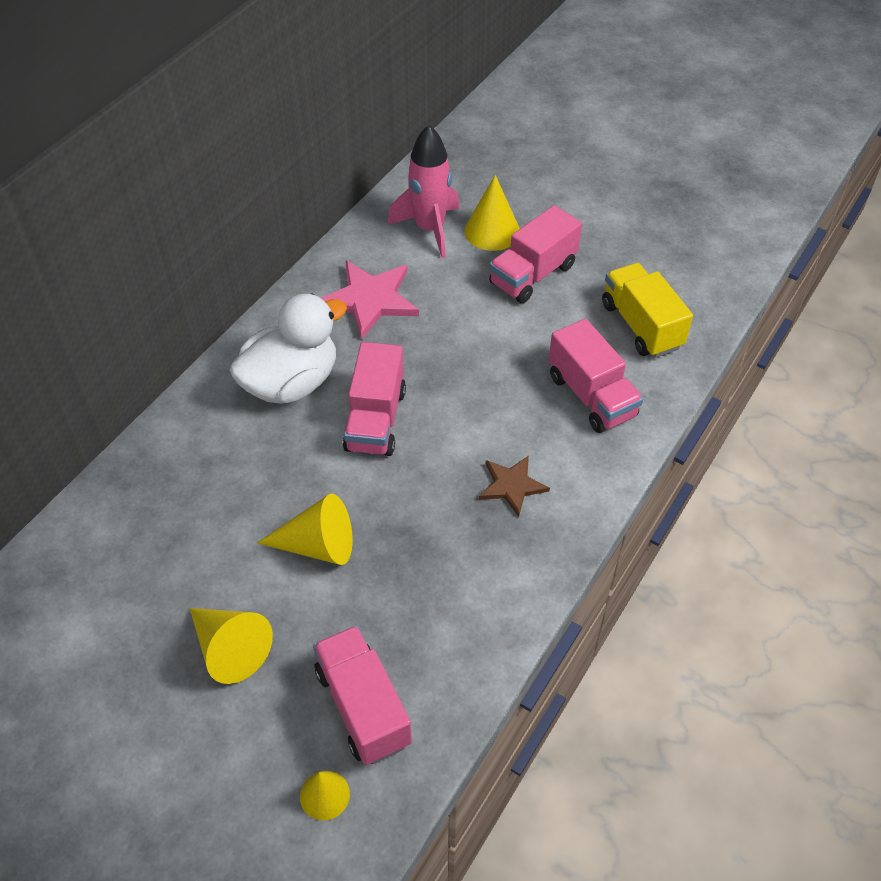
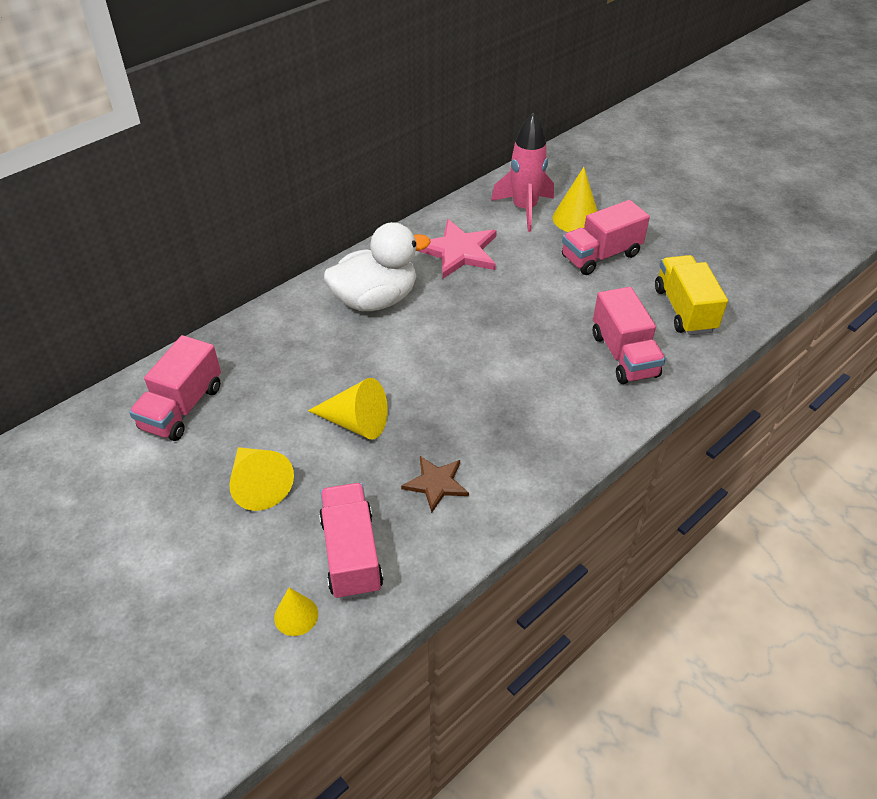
camera: 15 degrees right, 5 degrees down
(375, 419) = (434, 339): pink truck -> pink truck (182, 407)
(512, 486) = (533, 410): brown star -> brown star (436, 483)

